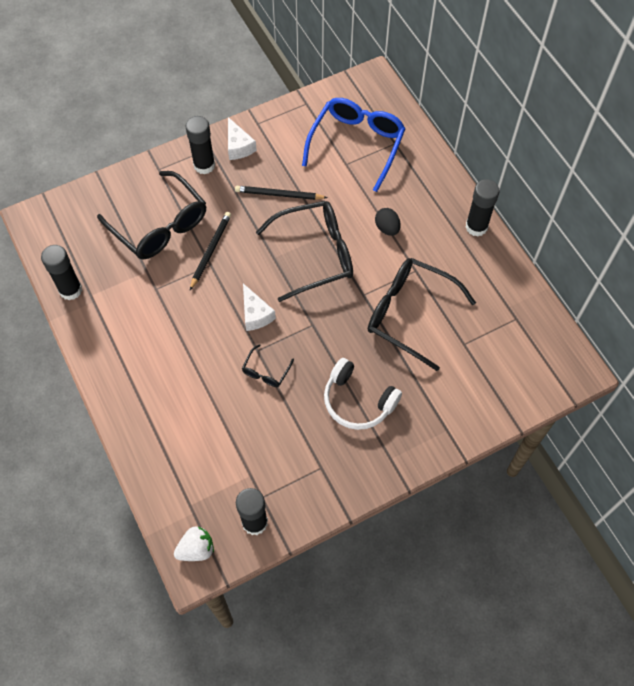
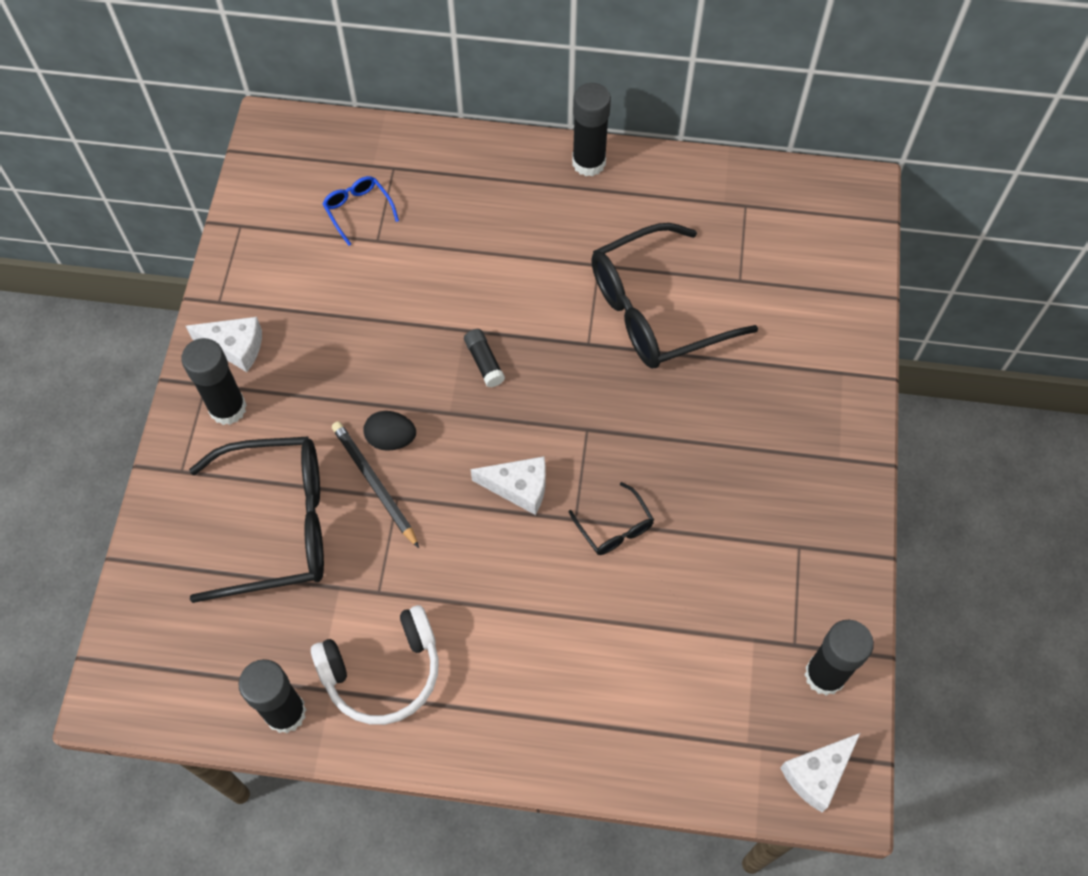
camera: 55 degrees left, 0 degrees up
(196, 549) = (817, 774): white strawberry -> white cheese
(279, 195) = (356, 346): black pencil -> none
(314, 255) = (484, 362): black glasses -> black glue stick
(356, 145) = (358, 211): blue glasses -> blue glasses, size x0.44
(358, 401) = (735, 445): white headphones -> white headphones (383, 672)
(387, 228) = (512, 256): black egg -> black egg (391, 439)

